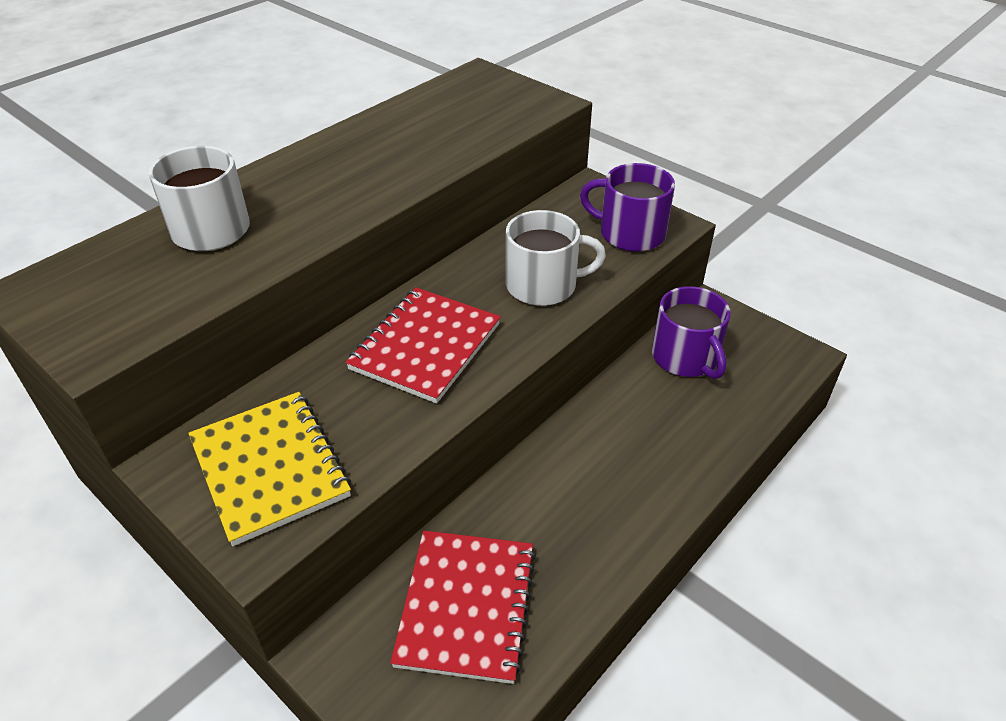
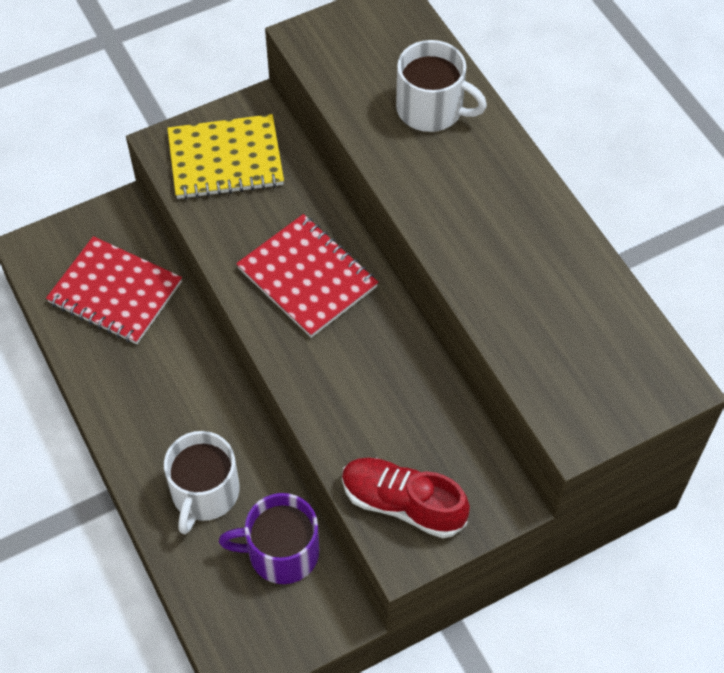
camera: 110 degrees right, 15 degrees up
(543, 285) = (350, 391): white mug -> white mug (204, 492)
(630, 233) = (402, 504): purple mug -> red shoe

